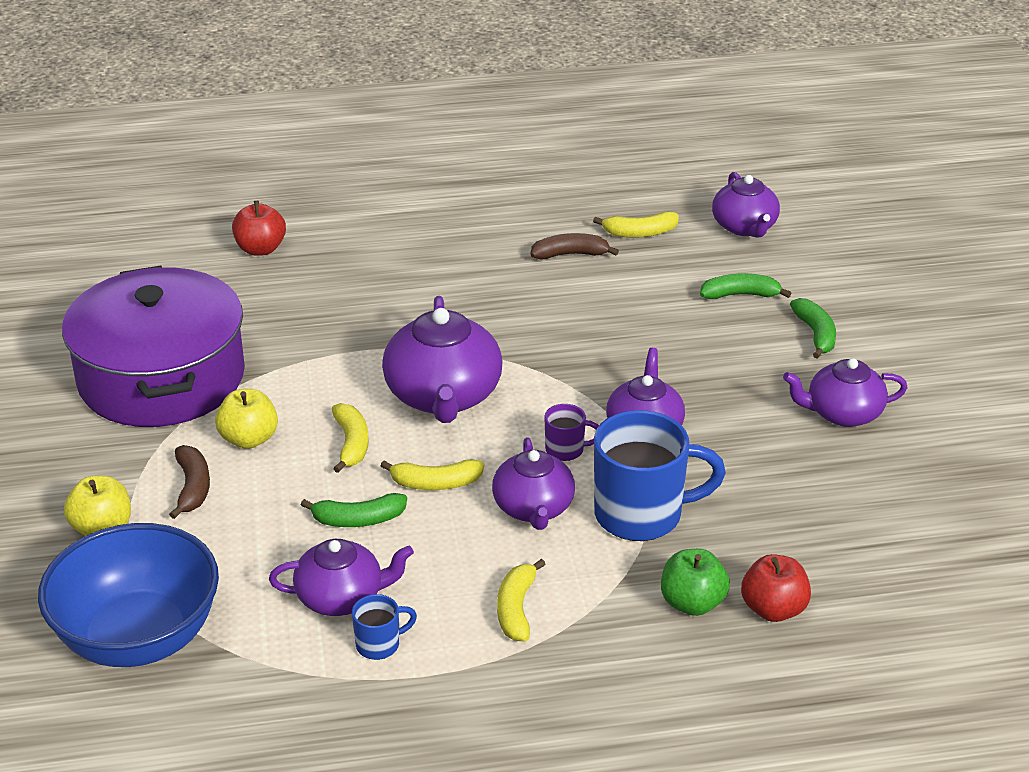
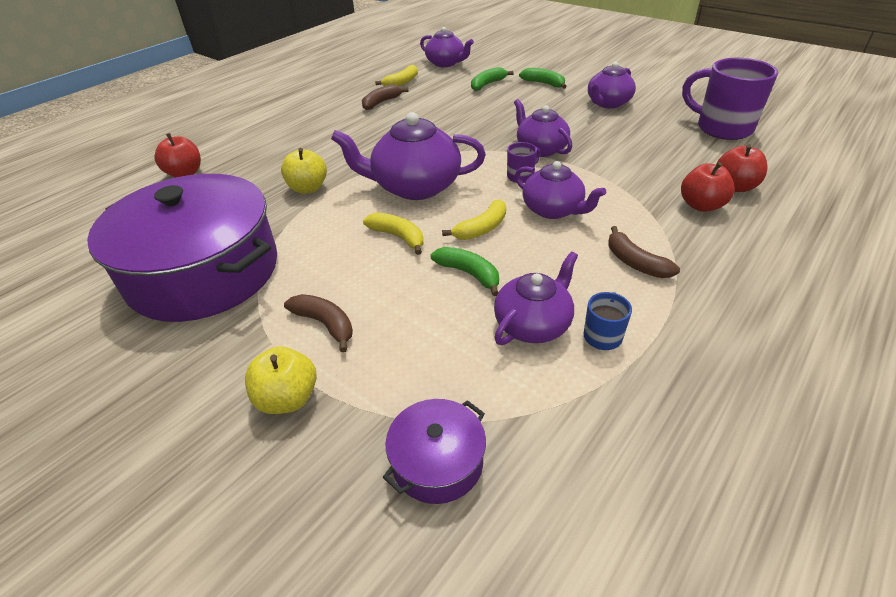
camera: 40 degrees left, 5 degrees up
(139, 638) = (437, 462): blue bowl -> purple pot
(249, 439) = (324, 272): yellow apple -> yellow apple (308, 188)
(358, 520) = (469, 274): green banana -> green banana turned 90 degrees counterclockwise
(443, 396) = (415, 187): purple teapot -> purple teapot turned 135 degrees clockwise
(516, 609) = (635, 262): yellow banana -> brown banana
(641, 514) = (607, 183): blue mug -> none
(692, 603) = (701, 205): green apple -> red apple
(919, 535) = (722, 128): none -> purple mug

